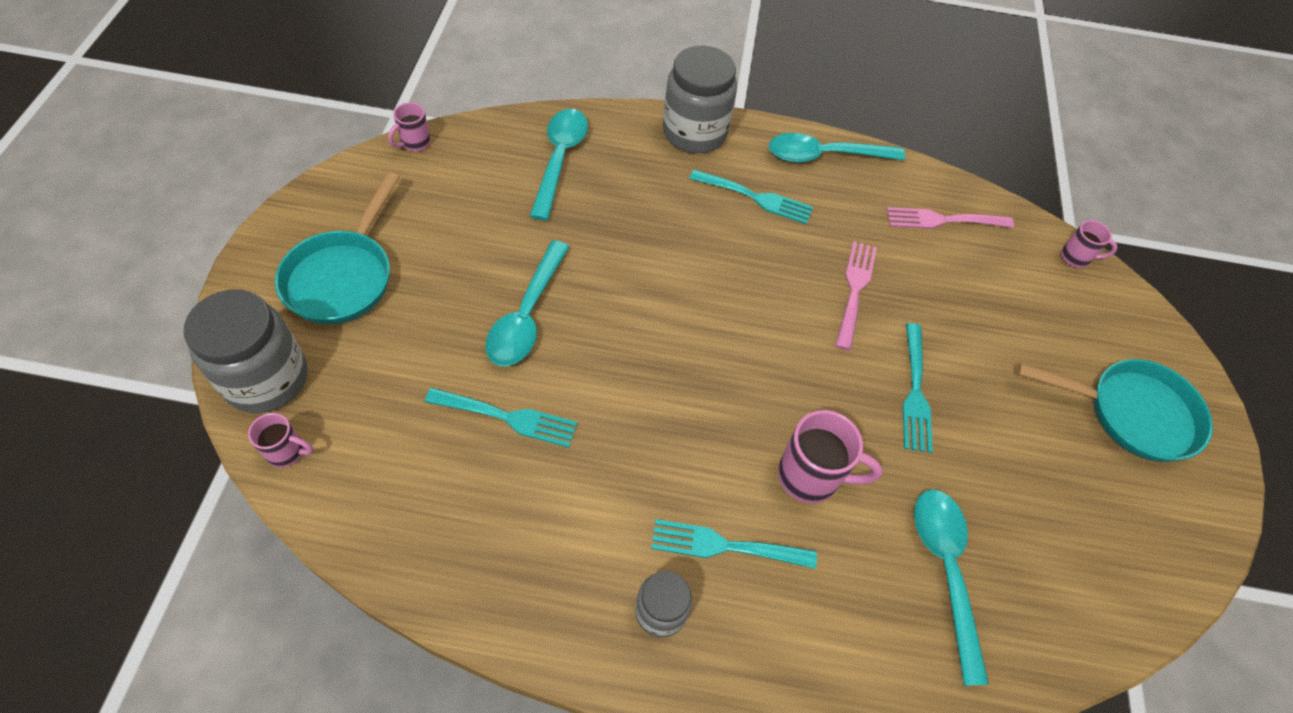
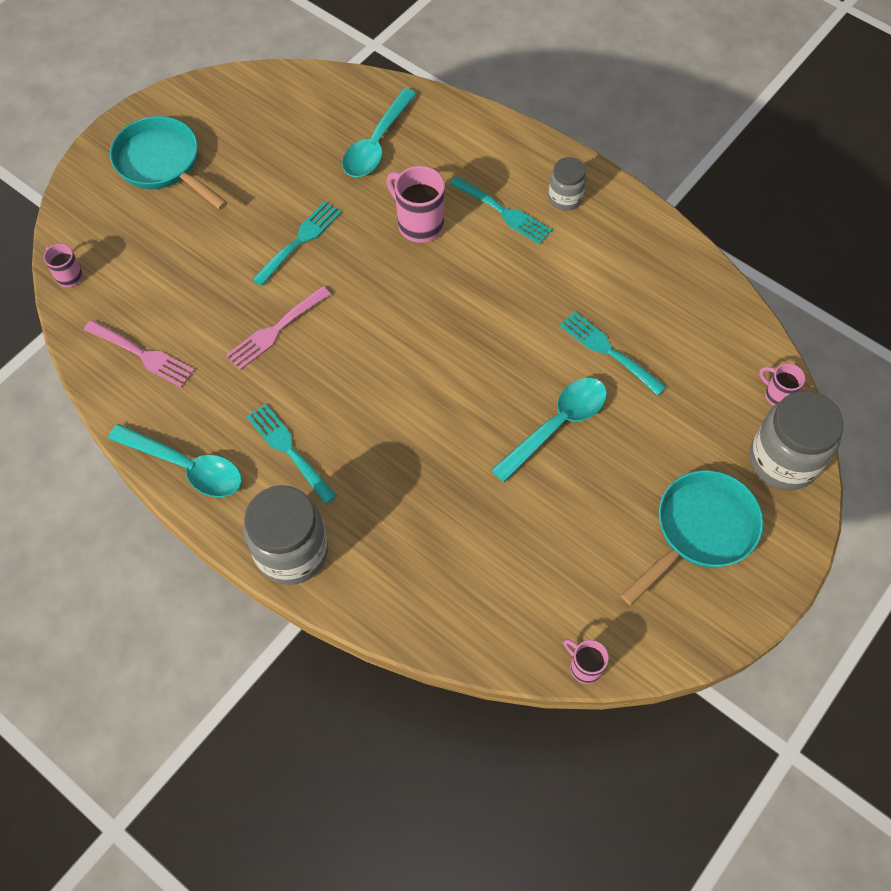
camera: 145 degrees left, 5 degrees up
(415, 143) = (584, 667): pink mug -> pink mug turned 120 degrees counterclockwise
(559, 159) = (447, 578): turquoise spoon -> none

